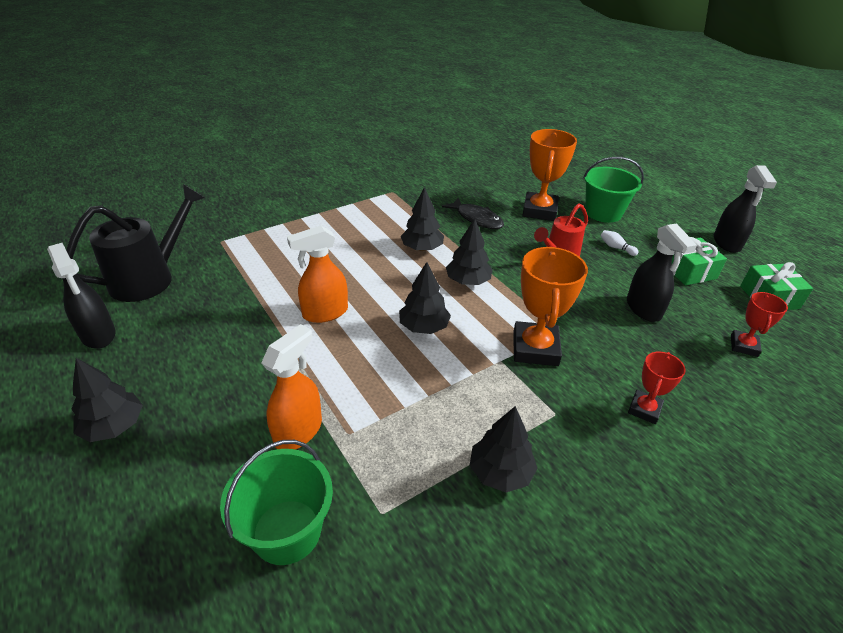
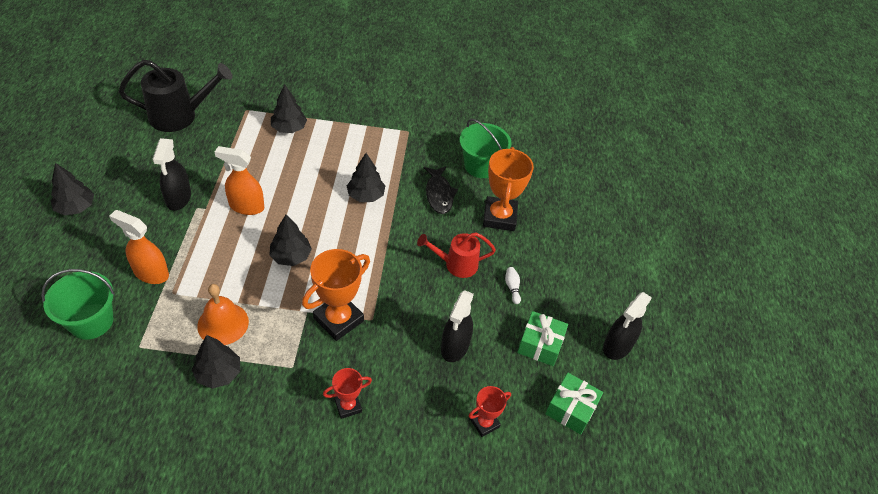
camera: 35 degrees right, 10 degrees up
(98, 335) = (118, 142): black spray bottle -> black spray bottle (178, 198)
(298, 431) = (151, 273): orange spray bottle -> orange spray bottle turned 135 degrees counterclockwise
(440, 424) = (223, 323): none -> orange bell
(468, 281) = (362, 242): black tree -> black tree (289, 128)
(539, 211) = (499, 217): orange trophy -> orange trophy turned 45 degrees counterclockwise
(603, 213) = (551, 251): green bucket -> green bucket (481, 166)

